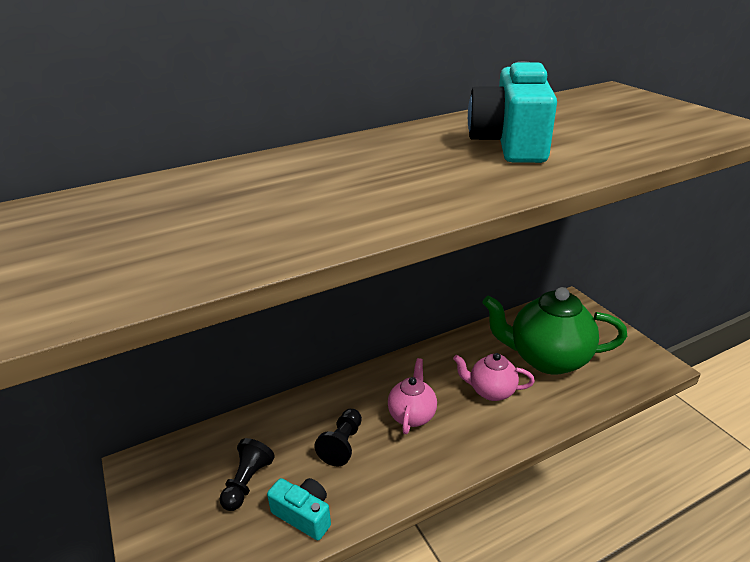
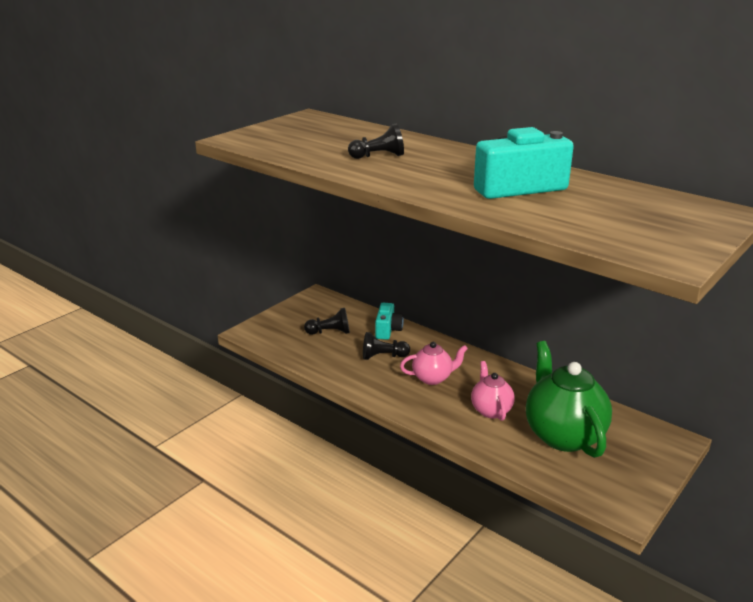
camera: 65 degrees right, 5 degrees down
(304, 515) = (320, 358): turquoise camera -> turquoise camera (388, 330)
(322, 193) = (378, 156): none -> black pawn

